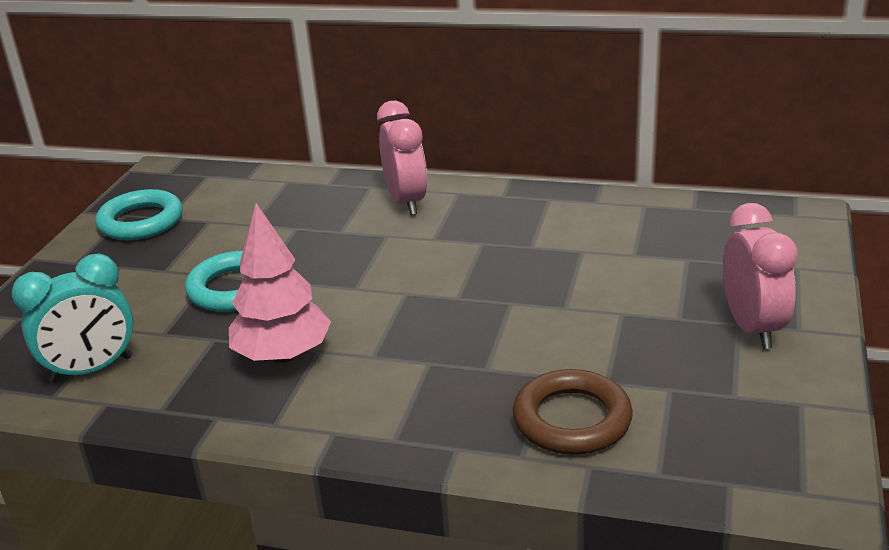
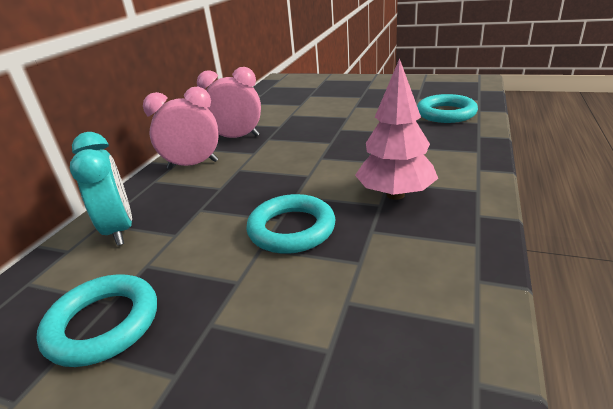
camera: 85 degrees left, 0 degrees up
(92, 370) = (425, 302): turquoise clock -> turquoise clock (119, 230)
(572, 419) = (446, 113): brown ring -> turquoise ring
(752, 328) = (370, 86): pink clock -> pink clock (237, 138)

